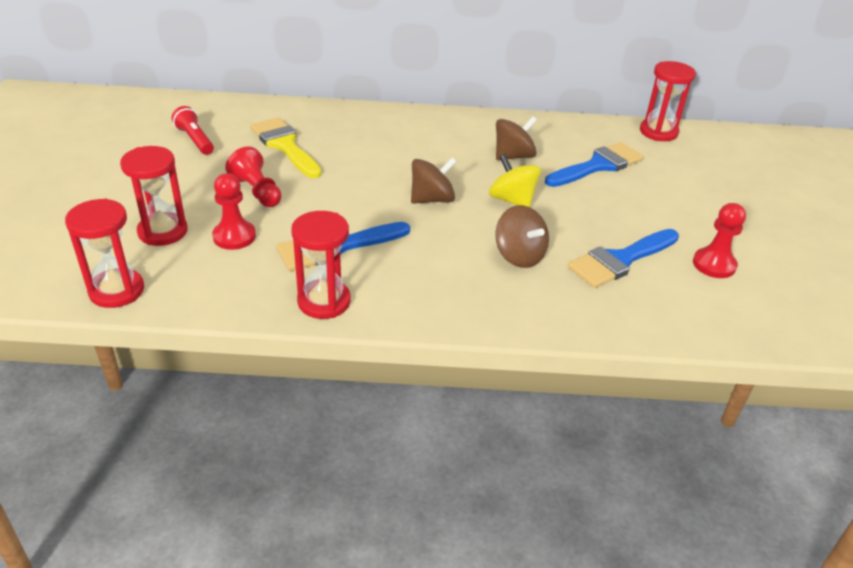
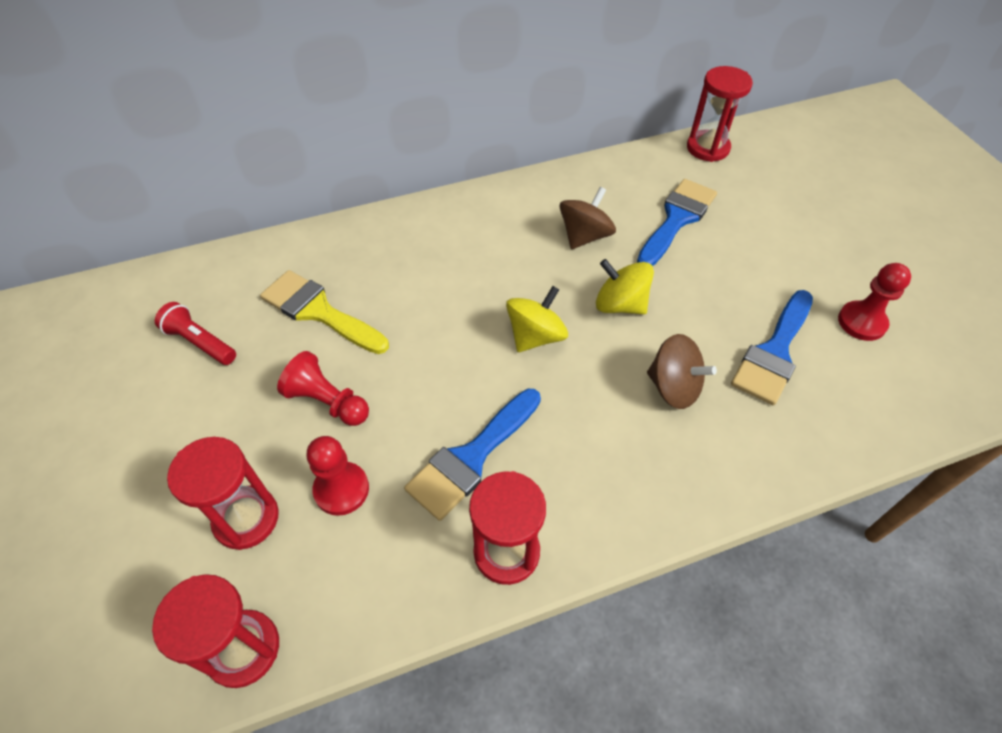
camera: 20 degrees left, 15 degrees up
(432, 199) = (535, 336): brown spinning top -> yellow spinning top

